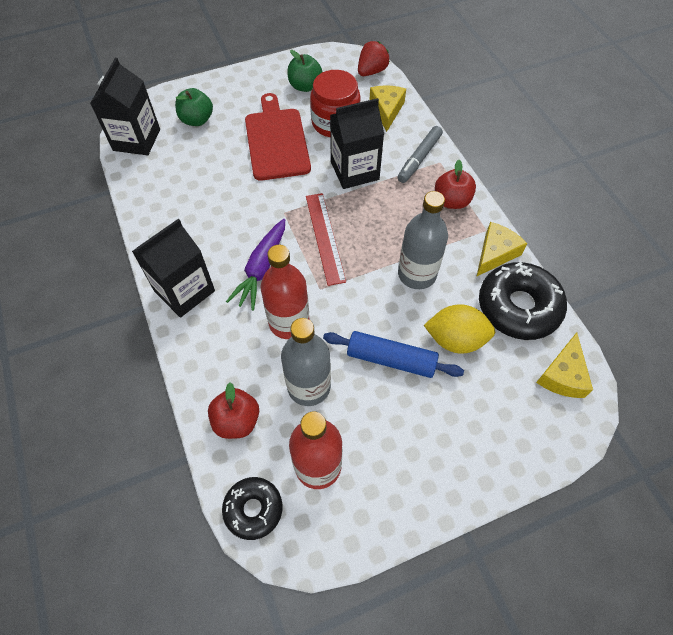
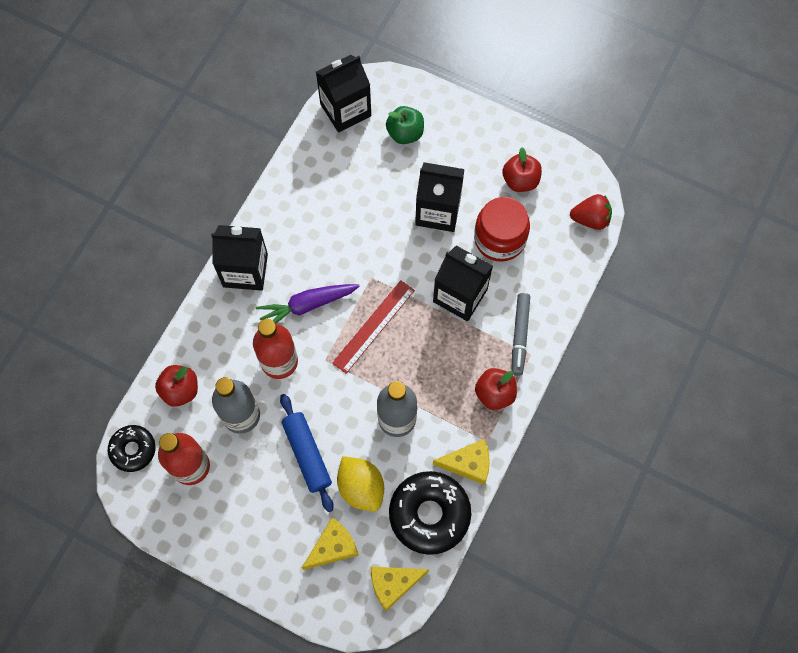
camera: 50 degrees right, 10 degrees up
(276, 141) = (438, 211): red cutting board -> black carton
(305, 86) = (520, 180): green apple -> red apple
(386, 110) = (553, 268): yellow cheese -> yellow cheese (333, 547)
(419, 158) = (520, 335): grey marker -> grey marker turned 75 degrees counterclockwise

